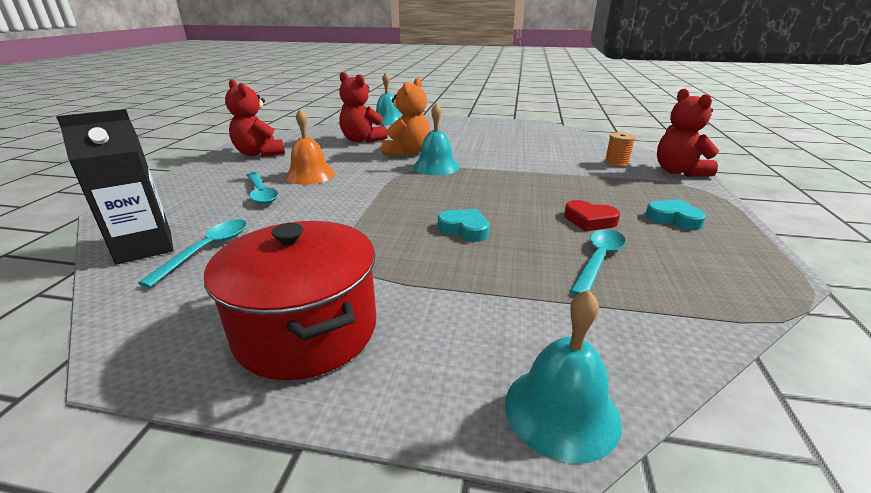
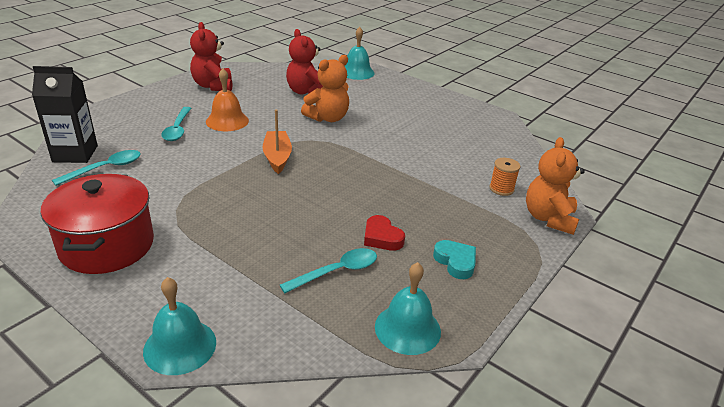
camera: 25 degrees right, 5 degrees up
(402, 189) = (277, 157): none -> orange boat
(436, 166) = (331, 142): turquoise bell -> turquoise bell (407, 328)
(464, 229) = (277, 210): turquoise heart -> none
(678, 172) = (549, 218): red teddy bear -> orange teddy bear

